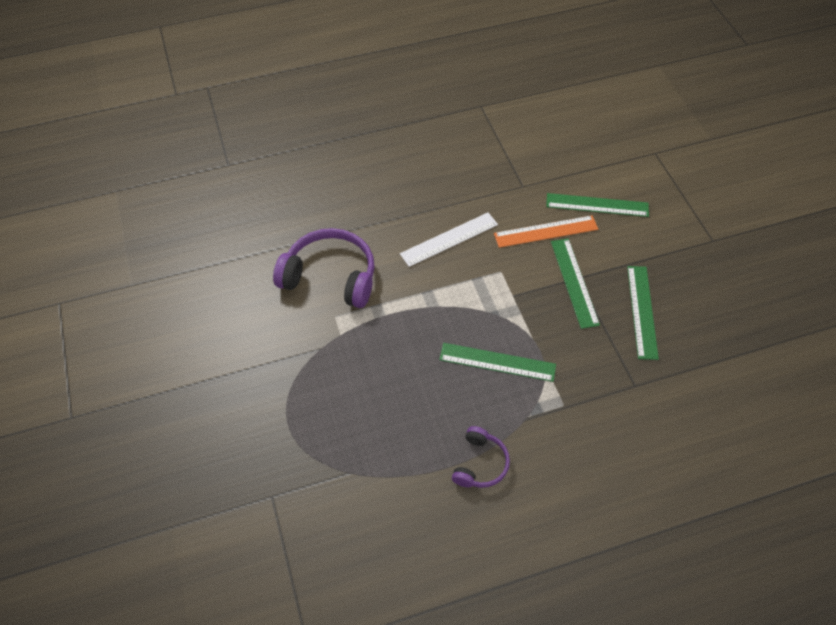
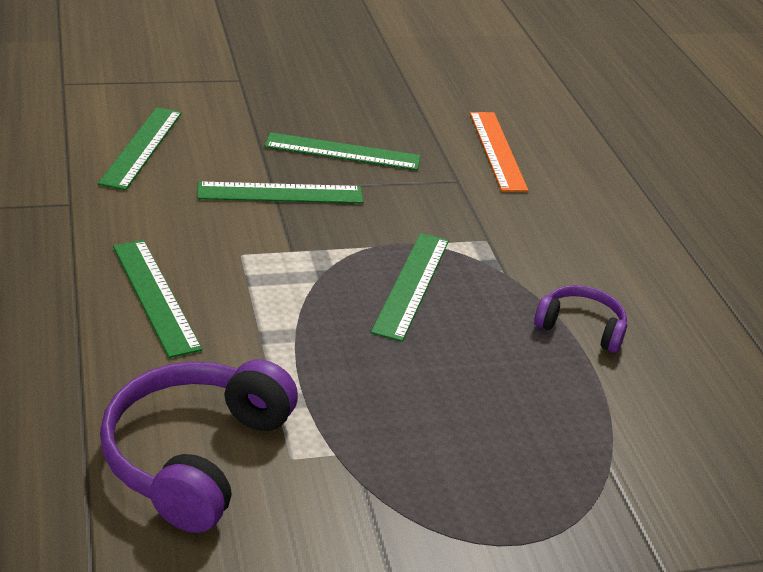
camera: 90 degrees left, 20 degrees down
(449, 239) = (155, 296): white ruler -> green ruler
(546, 231) = (175, 199): orange ruler -> orange ruler (497, 150)

